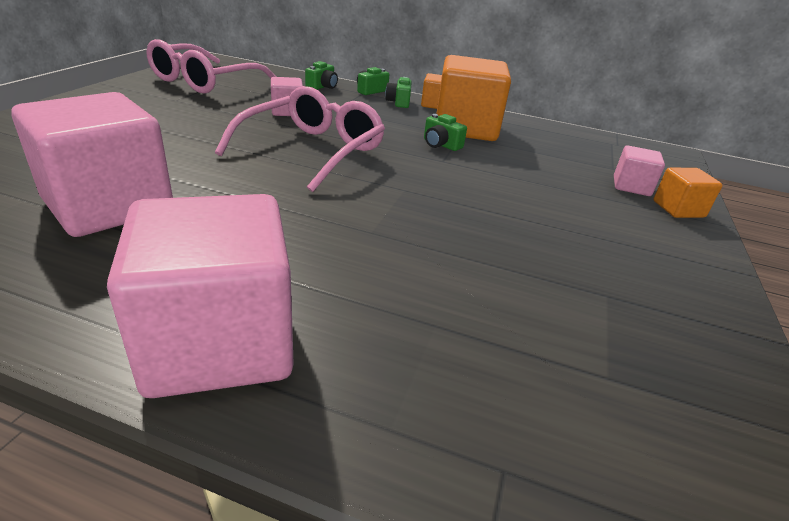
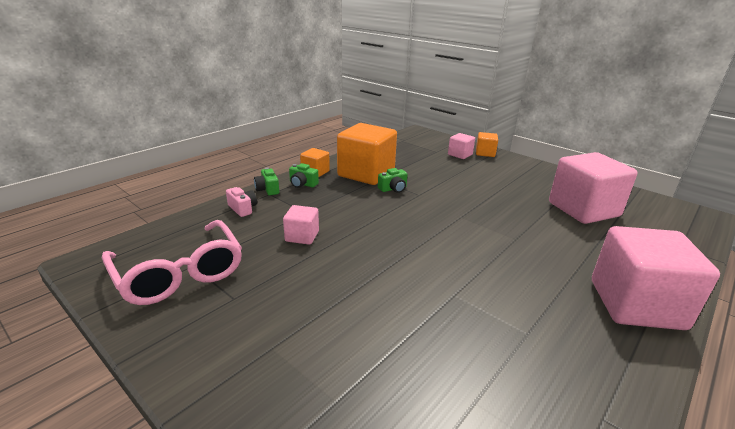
camera: 65 degrees left, 5 degrees down
(109, 206) = (487, 346): pink cube -> pink cube (583, 209)
(312, 151) = (394, 238): pink glasses -> none
(322, 87) = (243, 209): green camera -> pink camera

